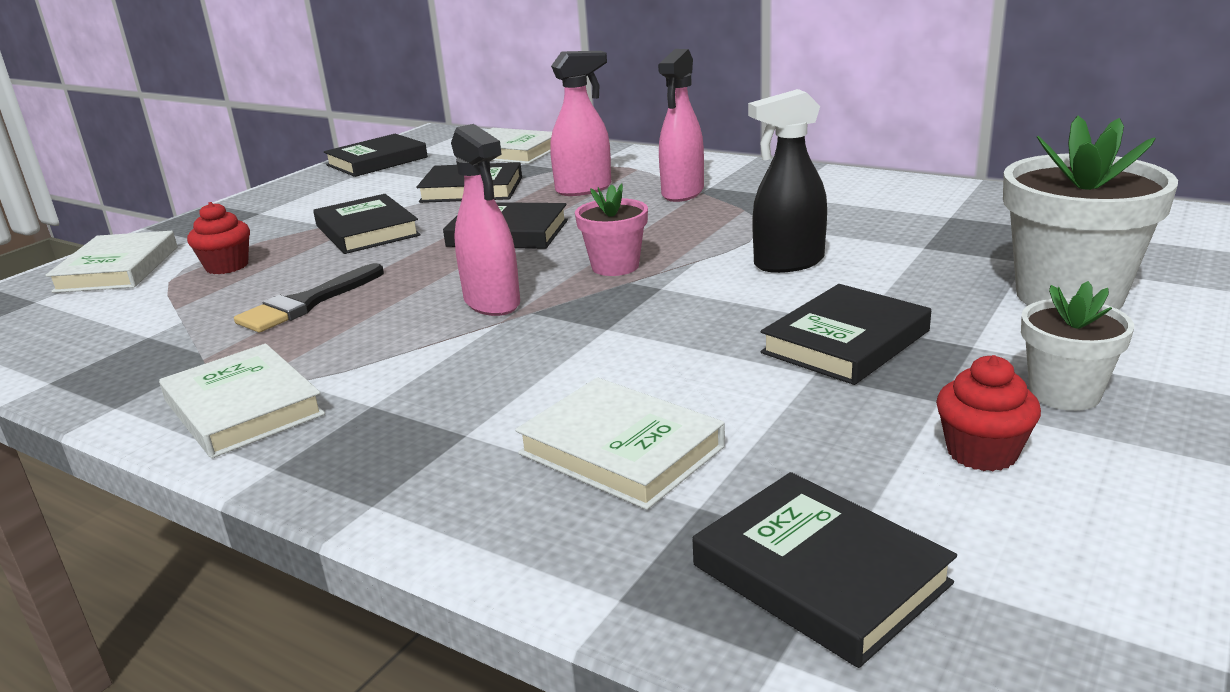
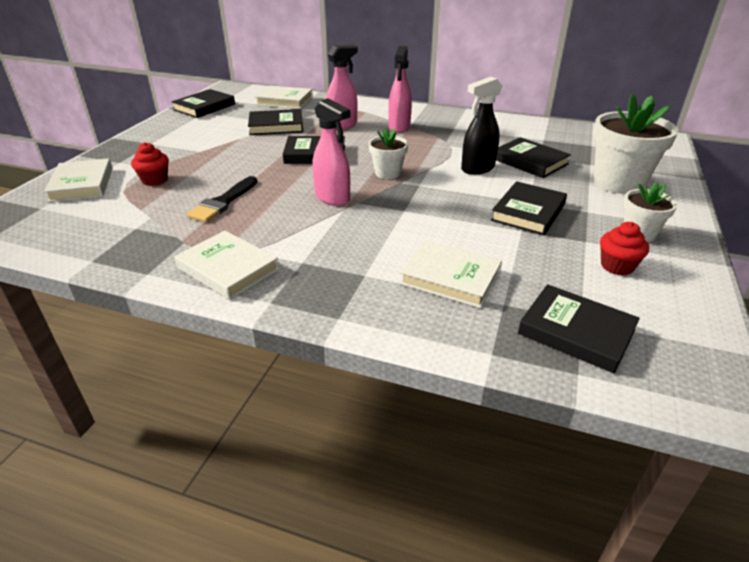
camera: 15 degrees left, 10 degrees up
(367, 231) = (229, 154): black book -> black book (530, 161)
(615, 266) = (388, 173): pink flower pot -> white flower pot

